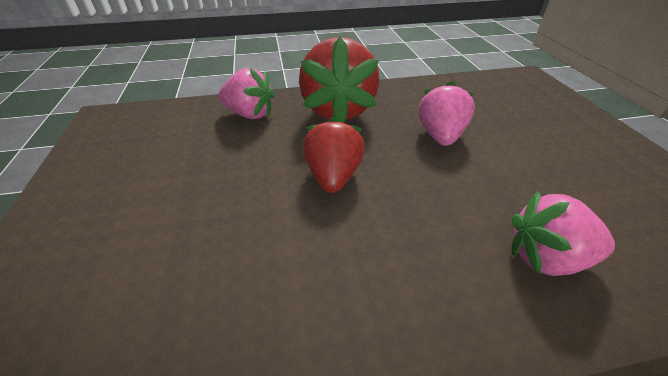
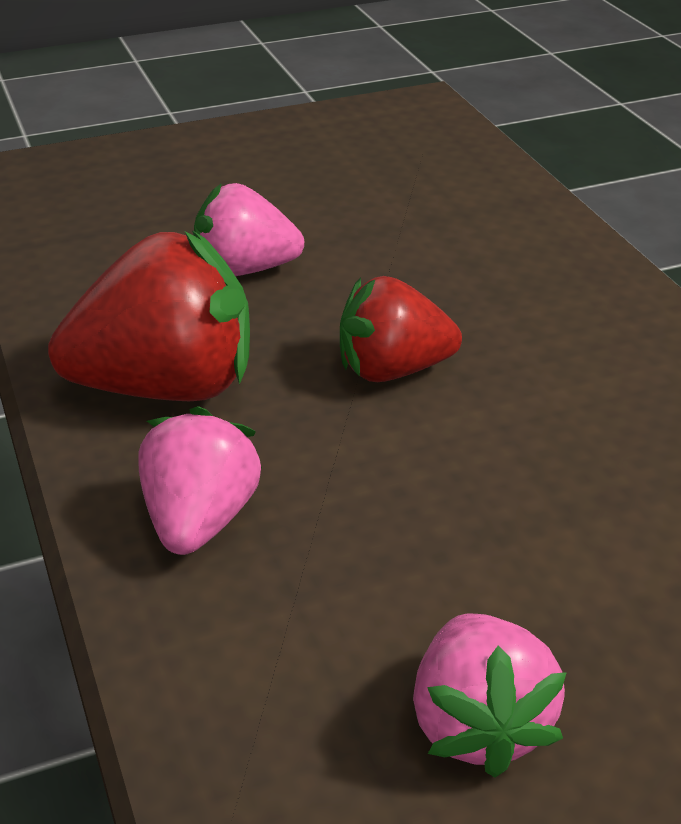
camera: 100 degrees left, 5 degrees down
(546, 257) = (479, 215): pink strawberry -> pink strawberry (479, 724)

